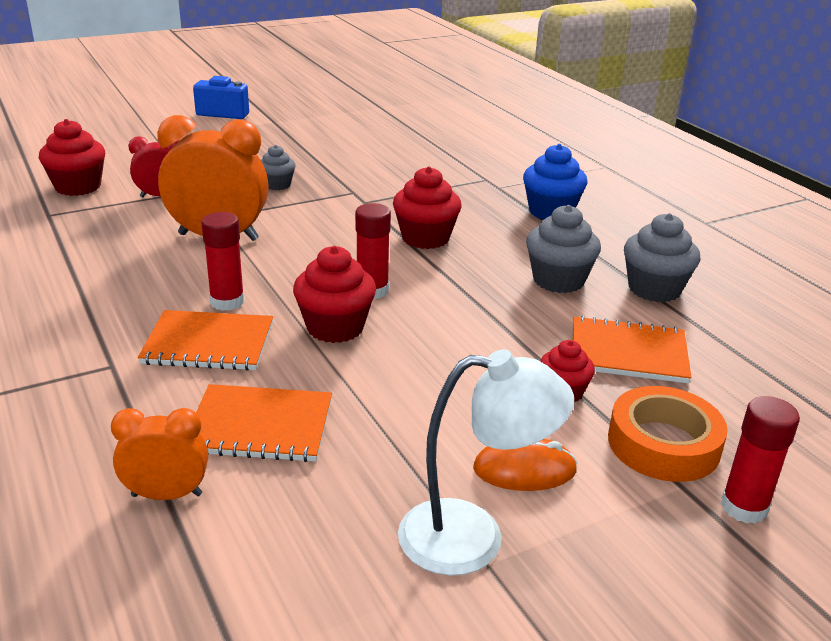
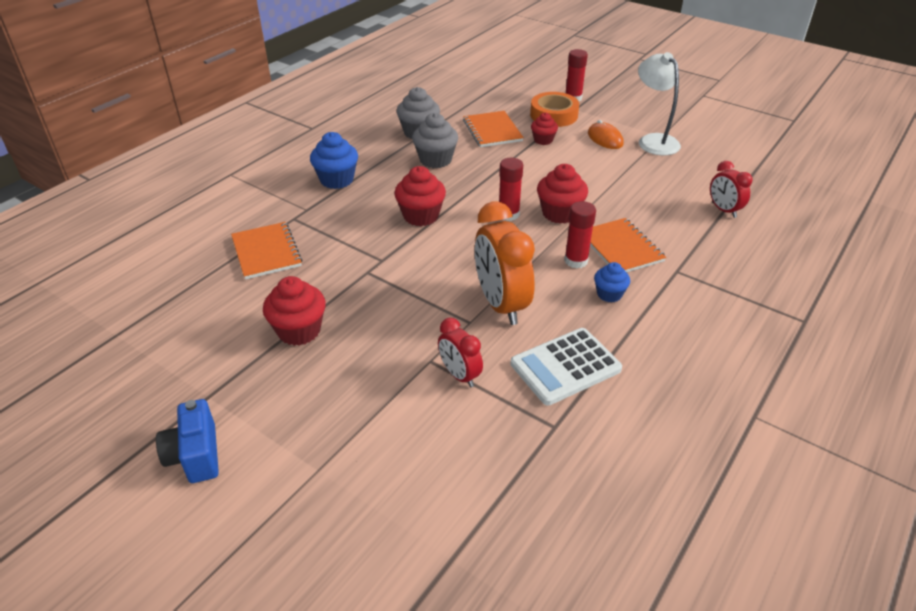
camera: 115 degrees left, 10 degrees up
(78, 187) = (487, 446): red cupcake -> red cupcake (299, 331)
(95, 240) = (565, 366): none -> white calculator
(145, 300) = (609, 294): none -> blue cupcake
(167, 495) = (723, 210): orange clock -> red clock
(260, 426) = (658, 205): orange notebook -> orange notebook (266, 252)
(277, 185) = (383, 317): grey cupcake -> none

